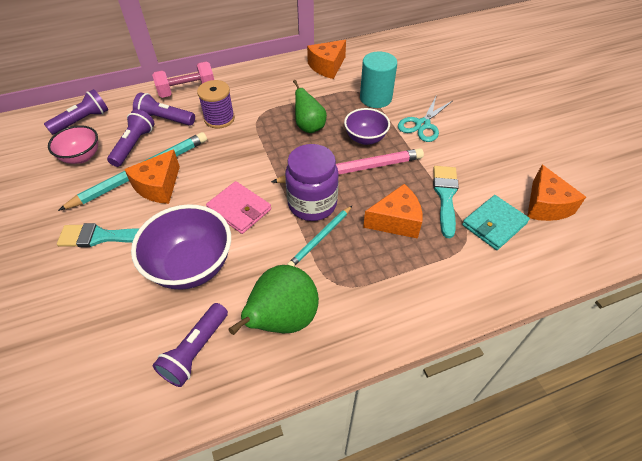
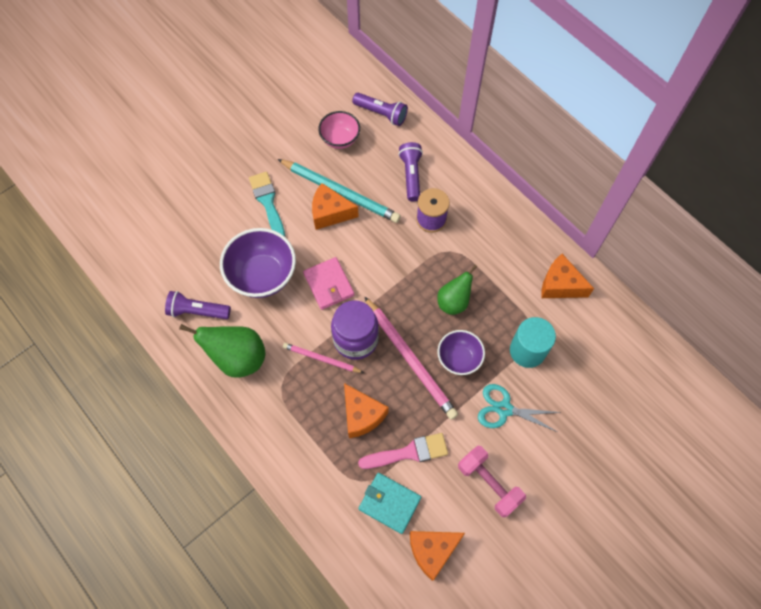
camera: 70 degrees right, 15 degrees up
(134, 145) = (369, 169): purple flashlight -> none
(187, 91) = (458, 173): pink dumbbell -> pink dumbbell (489, 483)
(239, 209) = (329, 284): pink wallet -> pink wallet turned 45 degrees counterclockwise
(320, 238) = (321, 359): turquoise pencil -> pink pencil
(445, 196) = (408, 452): turquoise brush -> pink brush

